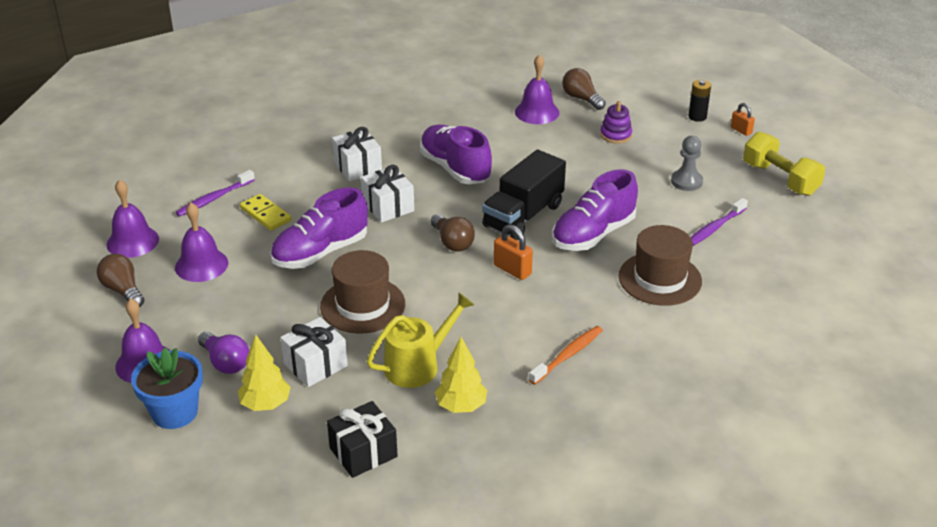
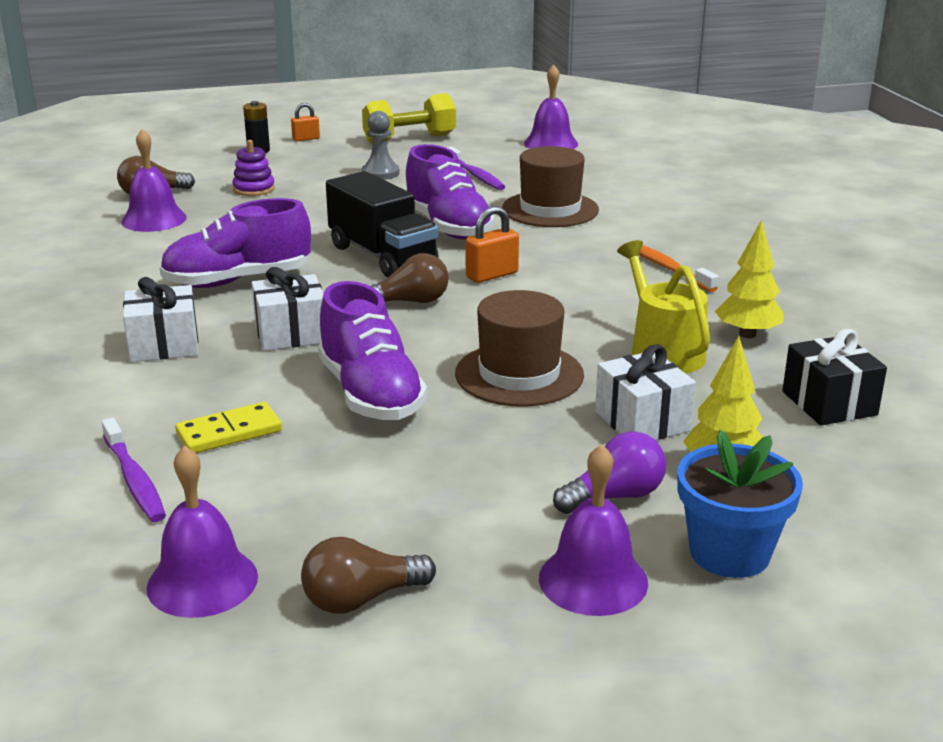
camera: 75 degrees left, 10 degrees down
(201, 265) = (334, 505): purple bell -> purple bell (551, 143)

